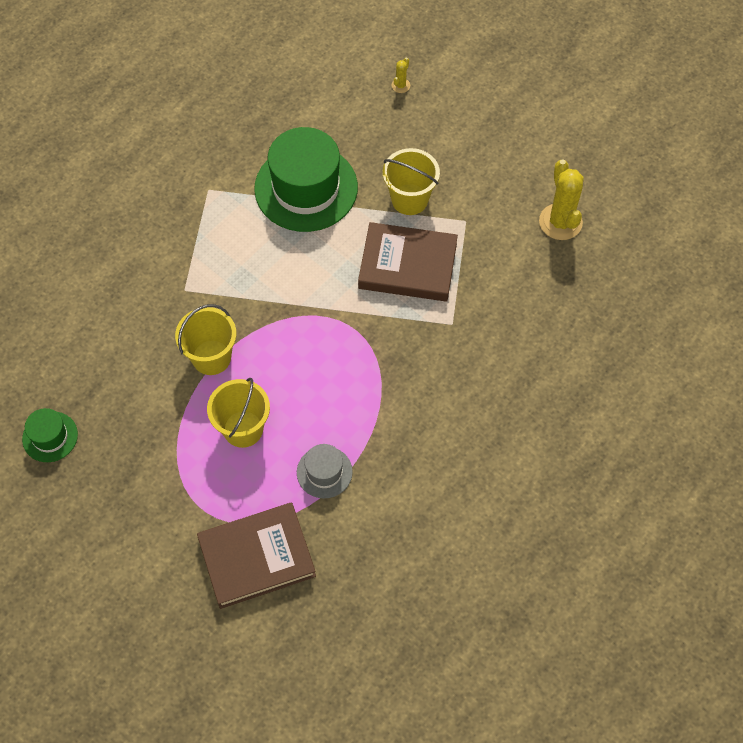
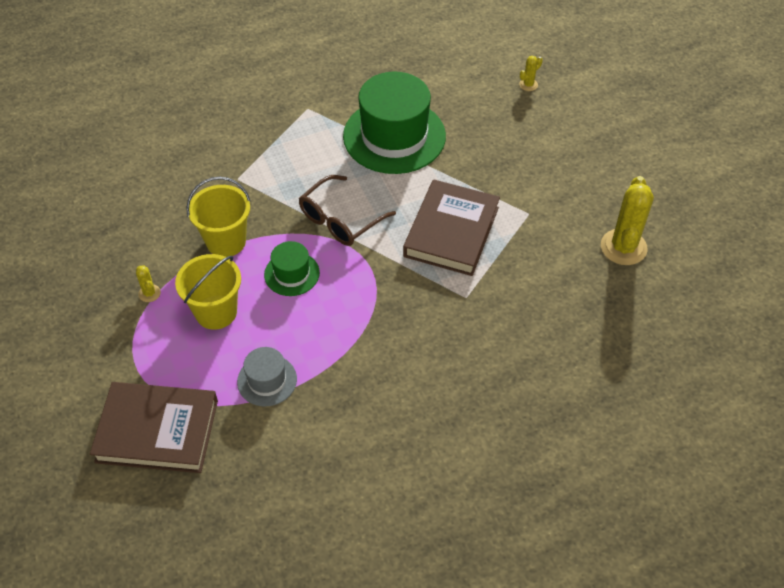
camera: 25 degrees right, 10 degrees down
(50, 436) = (47, 252): green hat -> green hat (292, 274)
(172, 436) = (149, 293): none -> yellow cactus
(303, 294) = (340, 220): none -> brown glasses
(407, 266) = (451, 232): brown book -> brown book turned 75 degrees clockwise
(409, 199) = (485, 177): yellow bucket -> none

